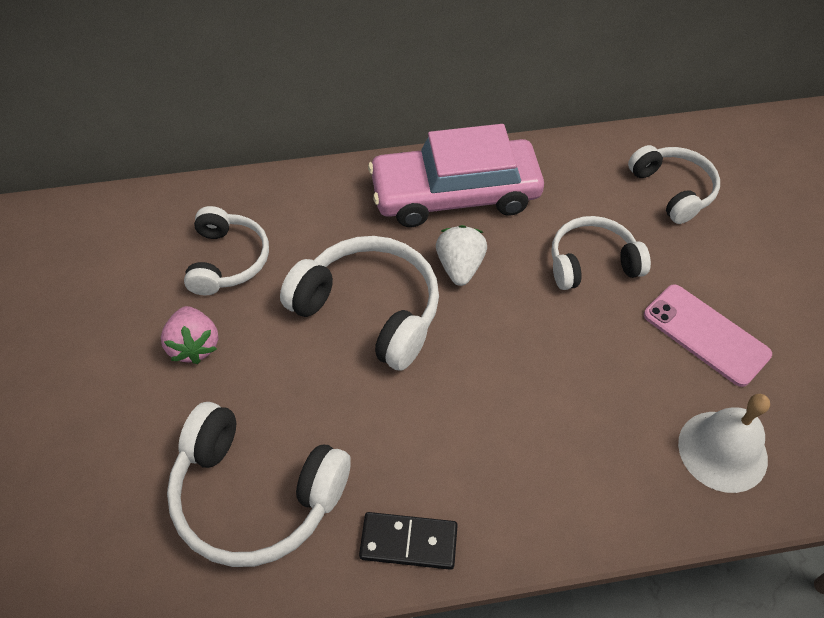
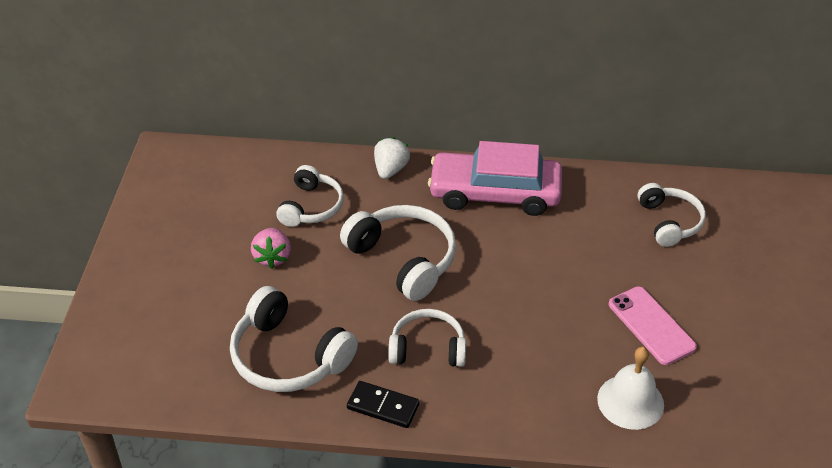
camera: 15 degrees right, 10 degrees down
(460, 267) = (480, 244): white strawberry -> white strawberry (390, 170)
(592, 263) = (583, 260): white headphones -> white headphones (427, 348)

